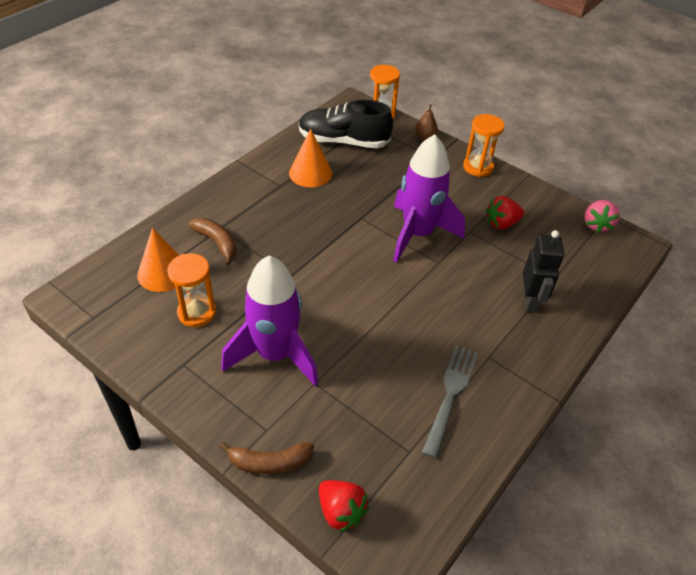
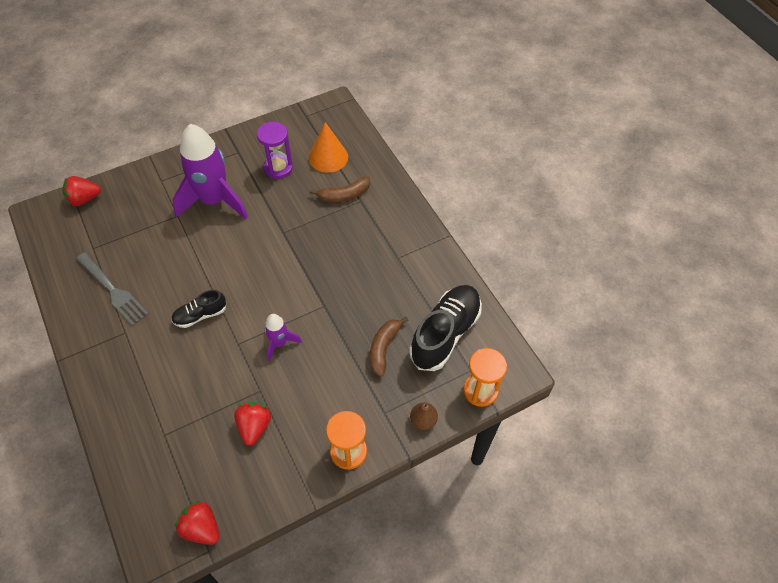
camera: 115 degrees right, 10 degrees up
(197, 312) = (278, 168): orange hourglass -> purple hourglass
(269, 462) = (138, 175): brown banana -> brown banana (383, 348)
(310, 173) = (405, 287): orange cone -> none
(418, 234) = (279, 343): purple rocket -> purple rocket, size x0.48
(428, 302) = (200, 315): none -> black shoe
(530, 301) = (153, 396): black robot -> none
(597, 225) = (201, 528): pink strawberry -> red strawberry

